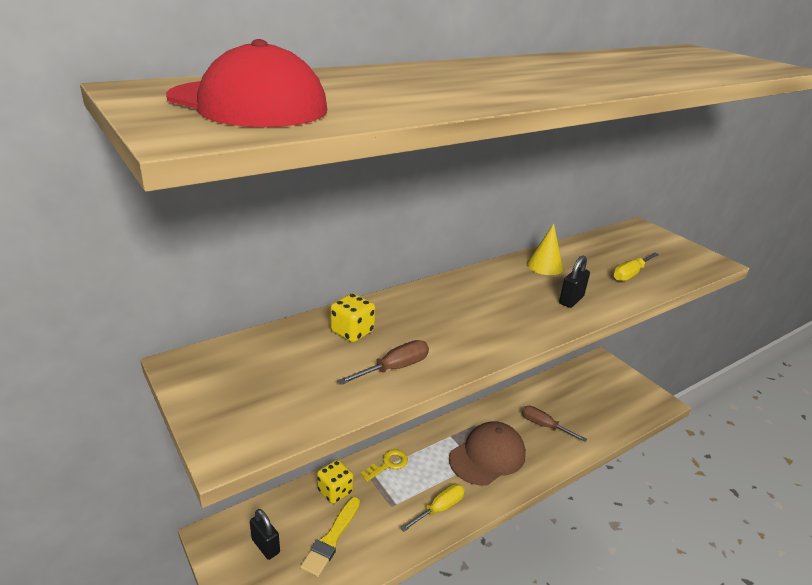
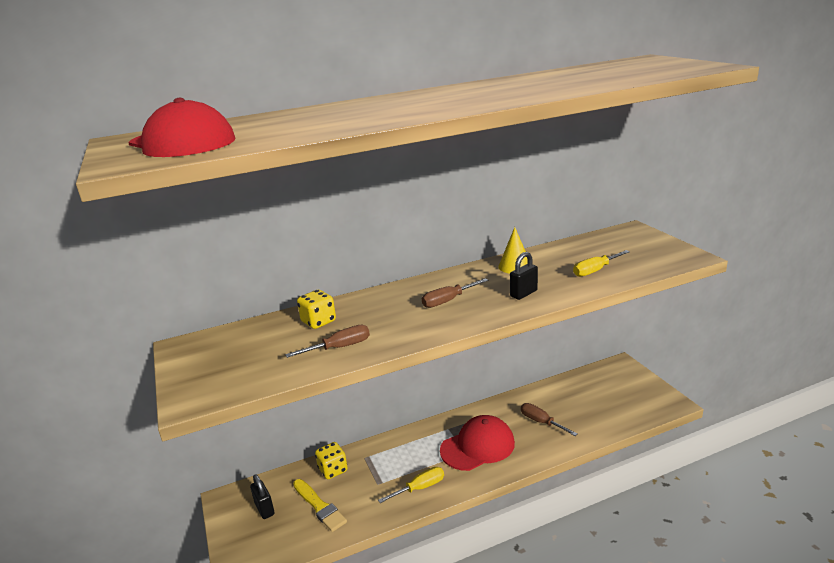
camera: 15 degrees right, 5 degrees down
(331, 539) = (319, 506): yellow brush -> yellow brush turned 75 degrees counterclockwise
(388, 464) = (385, 450): yellow key -> none
(487, 456) = (477, 446): brown cap -> red cap
(493, 307) = (448, 301): none -> brown screwdriver

